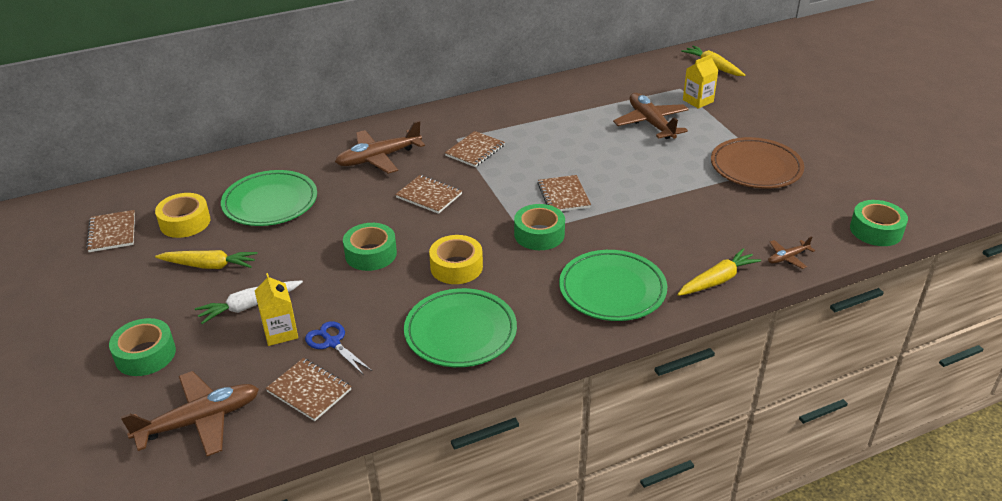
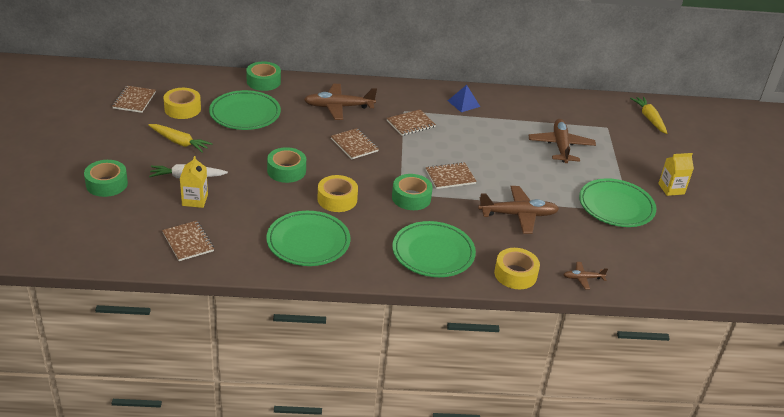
camera: 20 degrees right, 0 degrees up
(199, 421) = (112, 235): brown plane -> brown plane (518, 215)
(332, 343) = (222, 218): blue scissors -> none
(515, 110) = (463, 103): none -> blue pyramid
(563, 195) = (450, 177): brown notebook -> brown notebook turned 60 degrees clockwise
(698, 101) = (613, 141): yellow carton -> yellow carton (671, 189)
(717, 280) = (515, 274): yellow carrot -> yellow tape
(756, 167) = (616, 206): brown plate -> green plate
(876, 230) = (672, 284): green tape -> green tape (263, 81)

